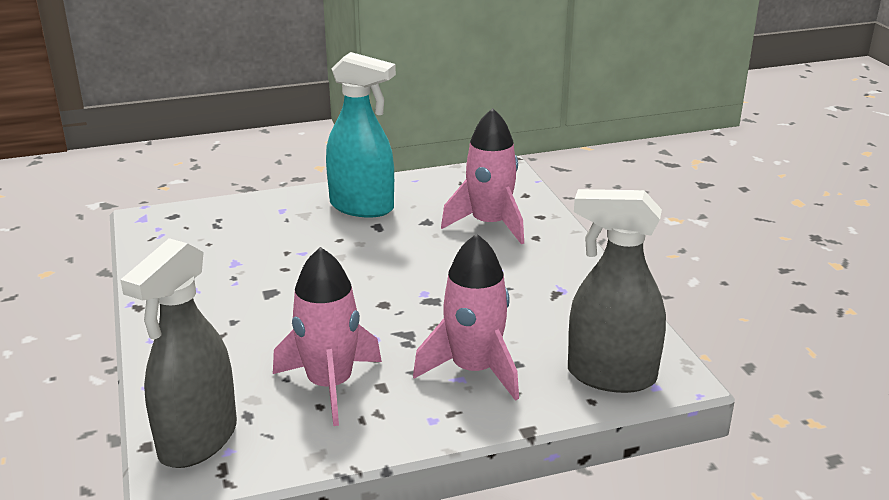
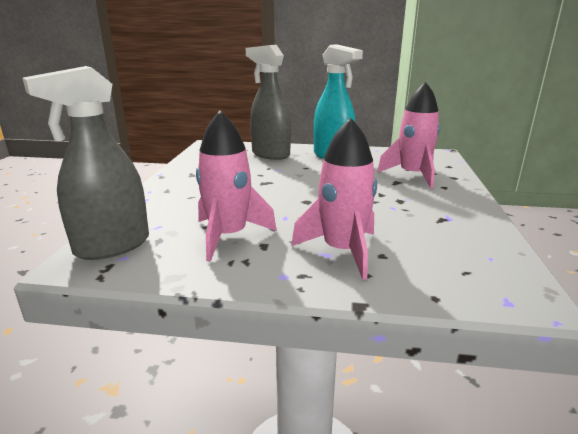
camera: 25 degrees right, 5 degrees down
(610, 376) = (464, 283): grey spray bottle -> grey spray bottle (270, 154)

